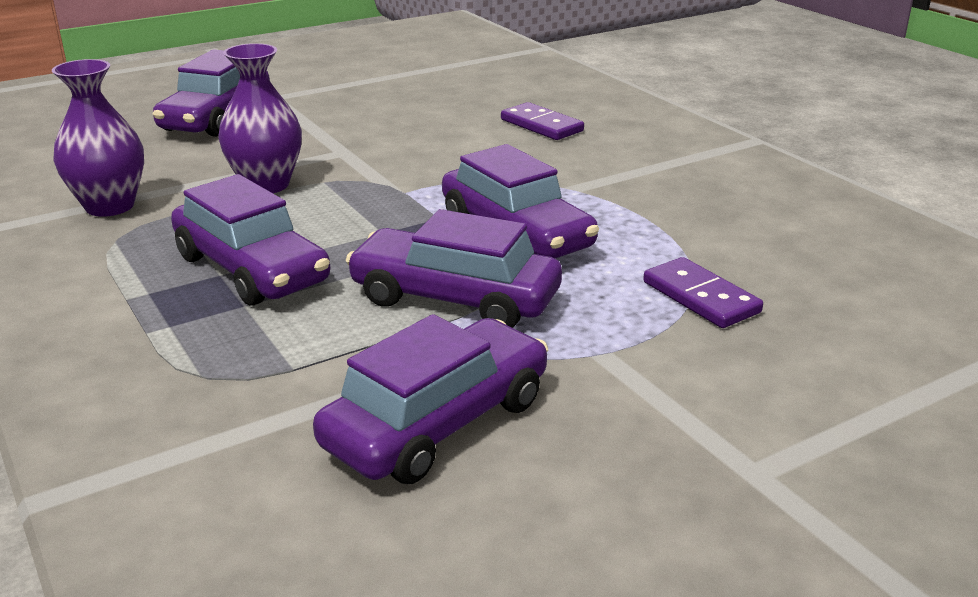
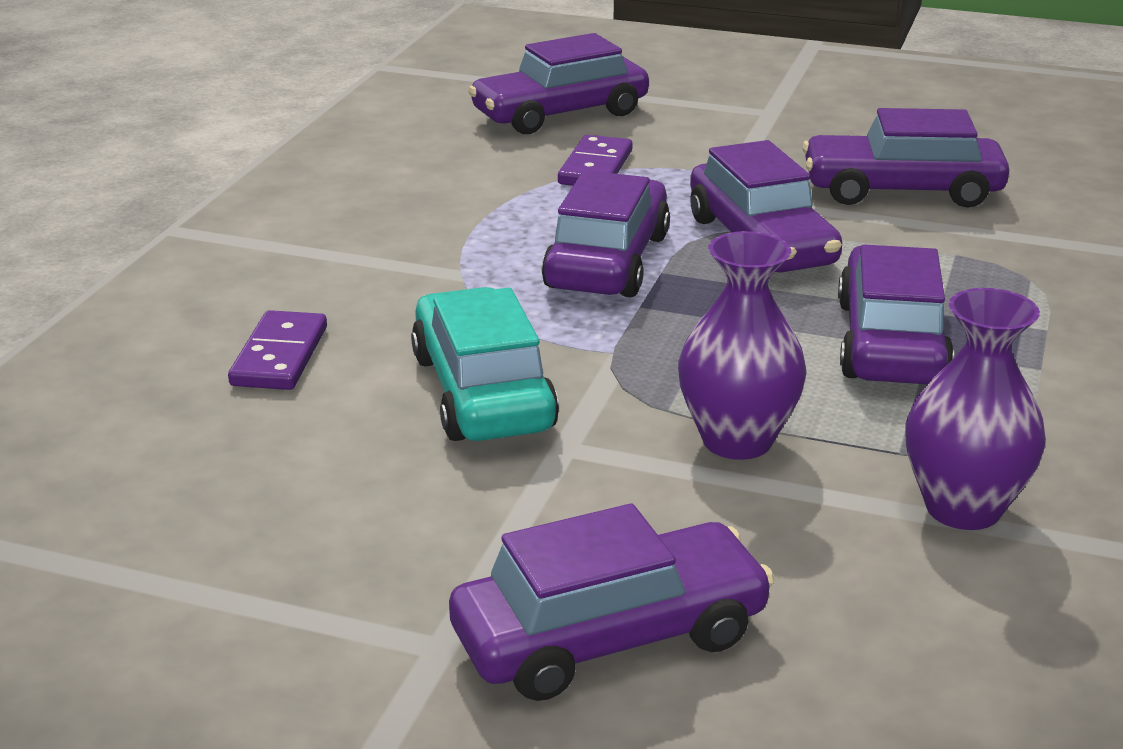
camera: 130 degrees left, 0 degrees up
(423, 151) = (482, 392): none -> turquoise car
(871, 336) = (560, 114): none -> purple car

